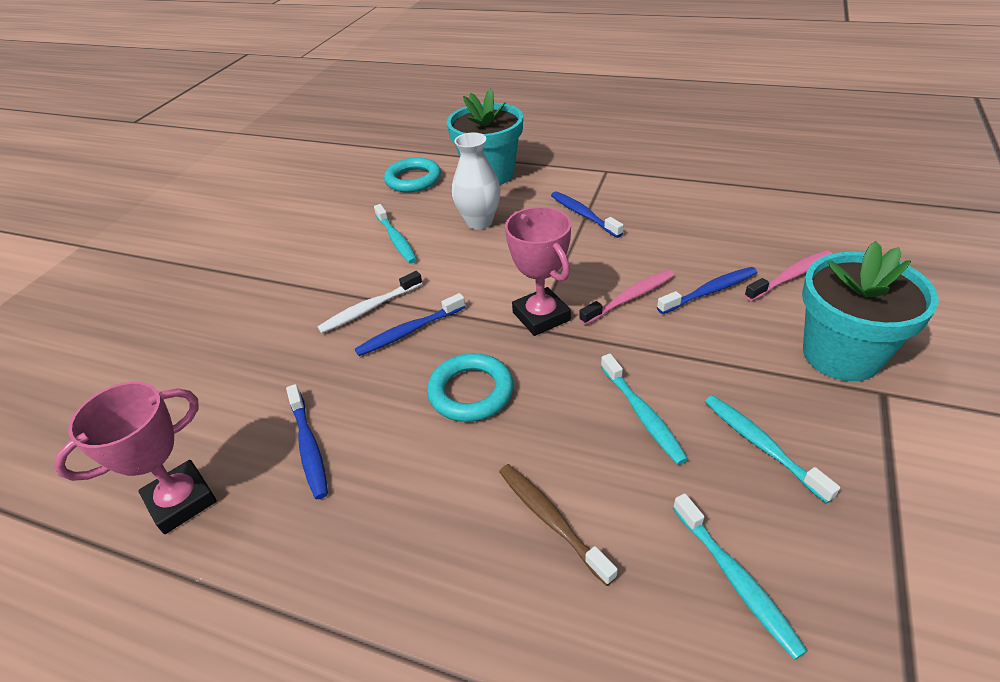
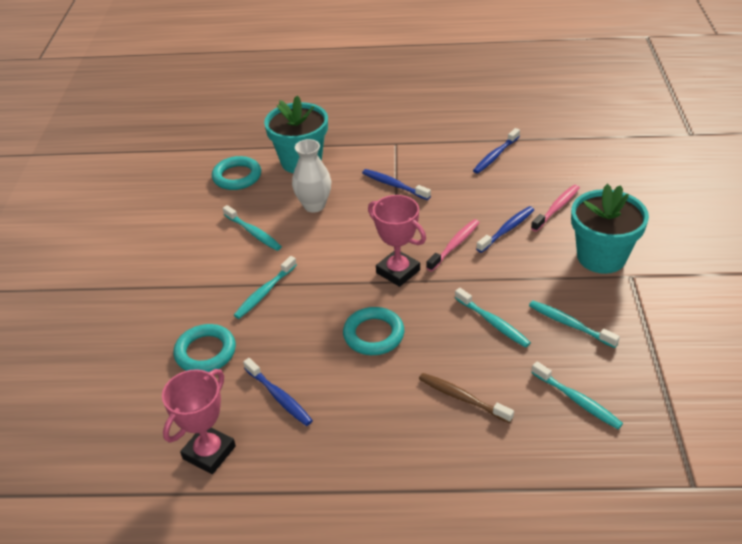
camera: 20 degrees left, 0 degrees up
(262, 365) = (205, 352): none -> turquoise ring
(370, 308) = (265, 292): white toothbrush -> turquoise toothbrush
(409, 331) = (306, 303): blue toothbrush -> blue toothbrush (495, 155)

